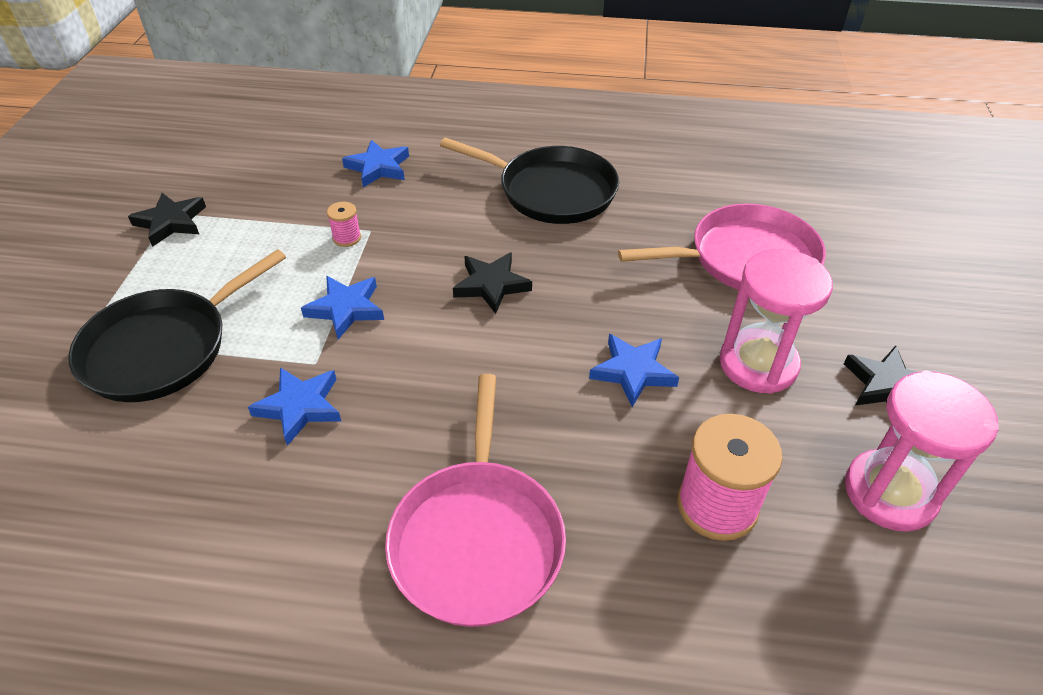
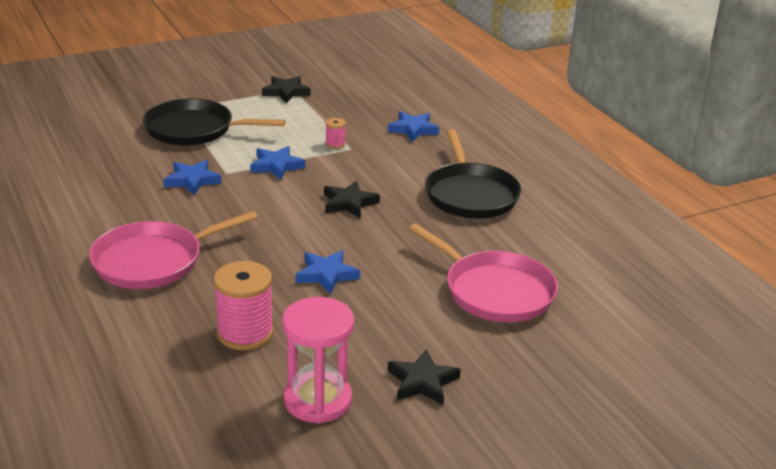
camera: 55 degrees right, 15 degrees down
(758, 364) = (385, 321): pink hourglass -> none

